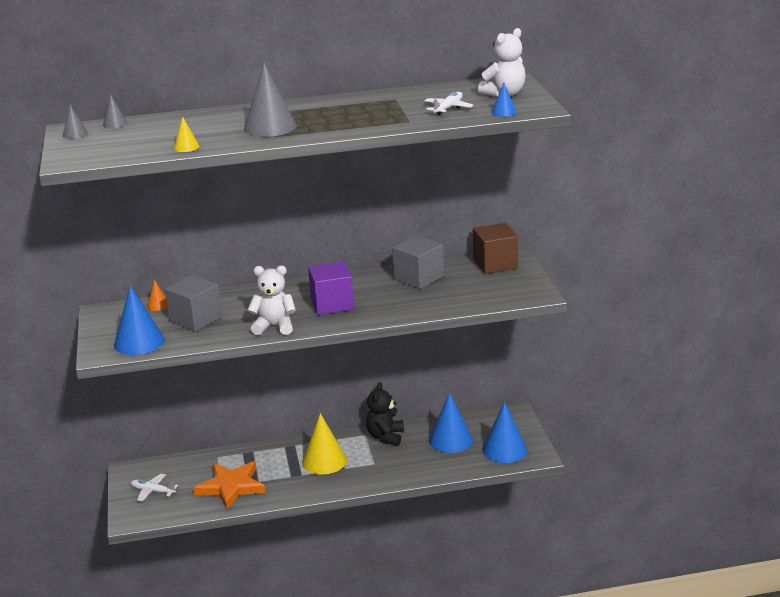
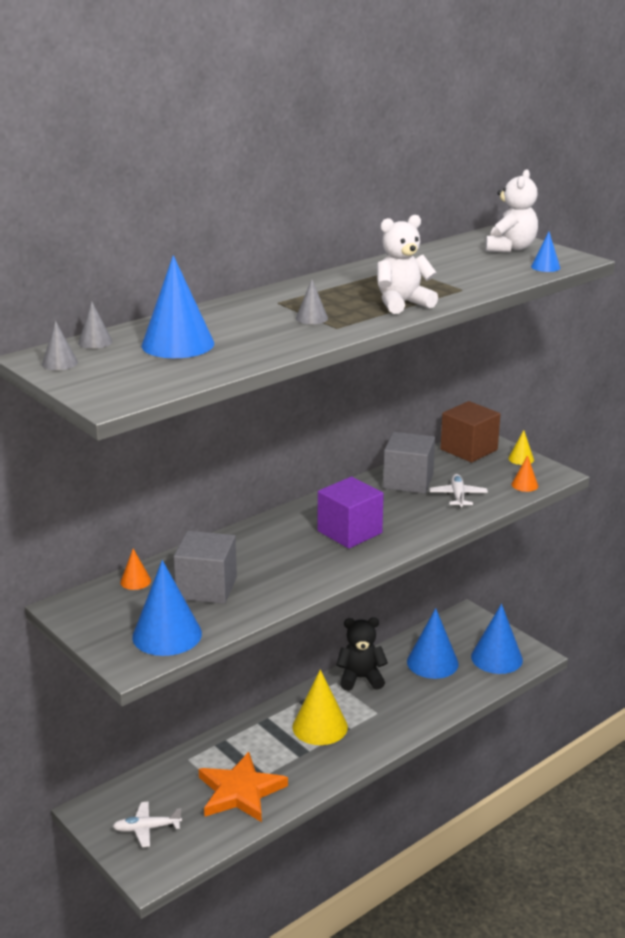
camera: 30 degrees left, 0 degrees up
(159, 132) = (178, 344): none -> blue cone
(186, 147) = (247, 357): yellow cone -> yellow cone (521, 459)
(270, 127) = (311, 318): grey cone -> grey cone, size x0.47
(274, 326) = (315, 574): white teddy bear -> white teddy bear (402, 304)
(385, 437) = (360, 678): black teddy bear -> black teddy bear turned 105 degrees clockwise
(448, 108) = (479, 270): white plane -> white plane (458, 496)
(504, 298) = (524, 485): none -> orange cone

